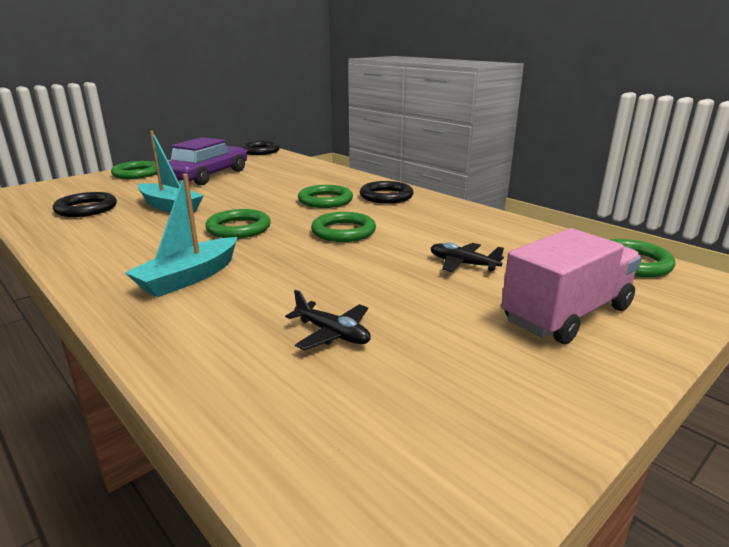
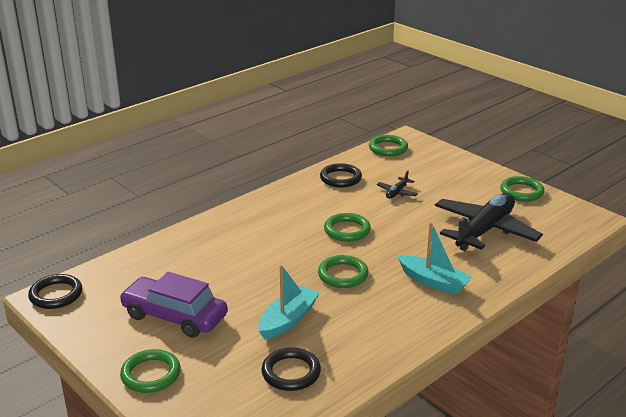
camera: 90 degrees left, 5 degrees up
(325, 200) = (273, 240): green ring -> green ring (521, 192)
(332, 334) = (484, 230): black plane -> black plane, size x2.38
(386, 196) = (263, 213): black ring -> black ring (340, 178)
(567, 314) = (449, 173): pink truck -> none

